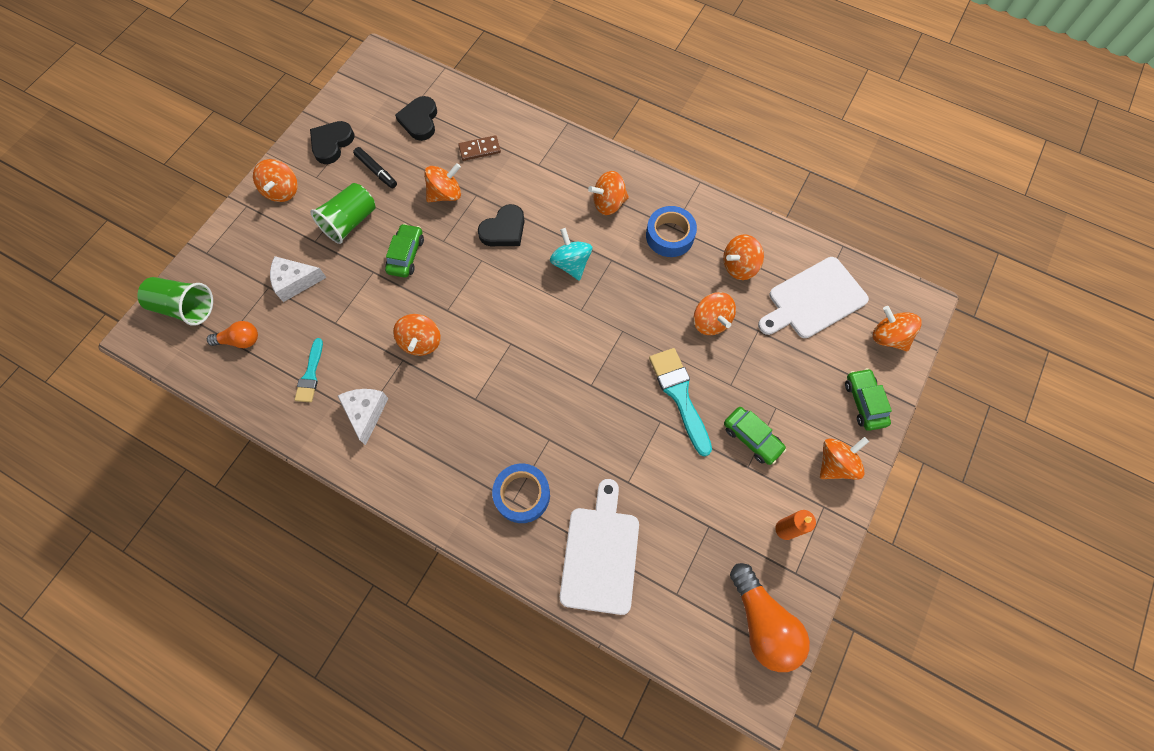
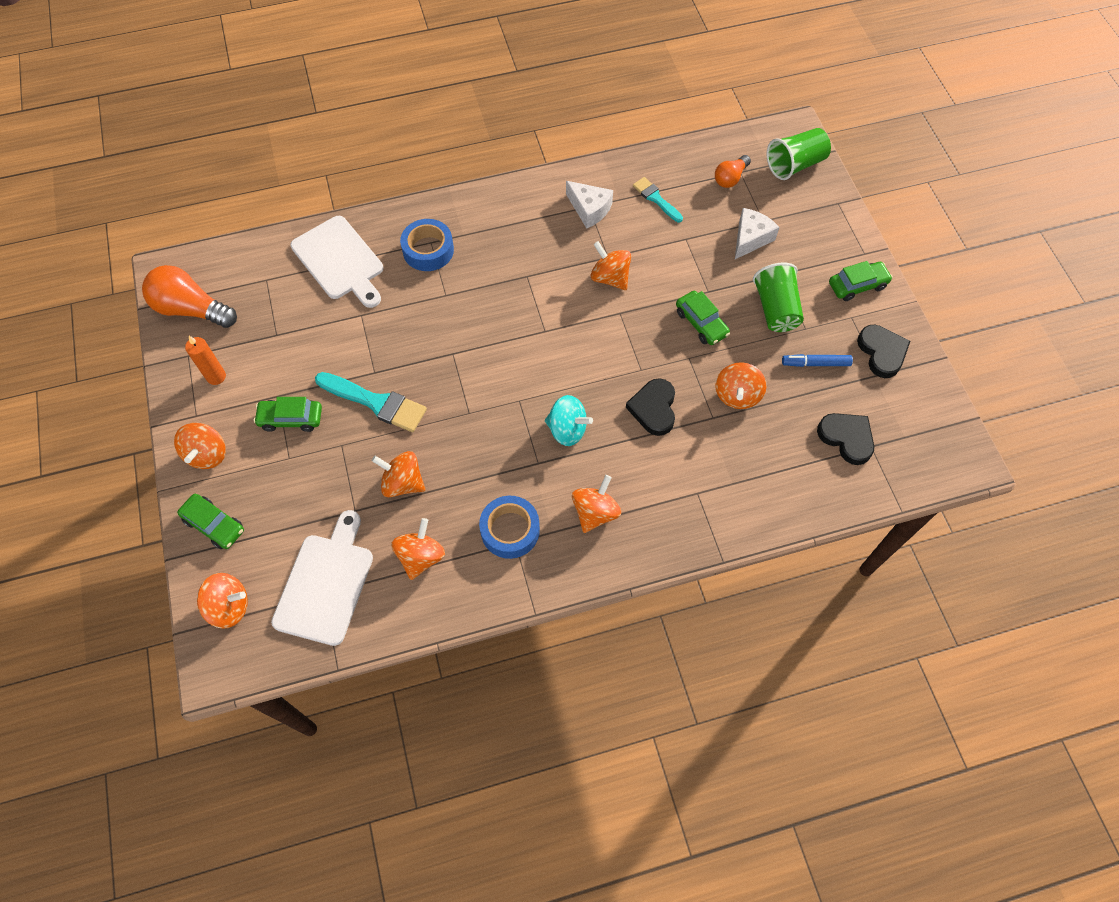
camera: 135 degrees right, 5 degrees down
(282, 191) = (857, 285): orange spinning top -> green car
(376, 171) = (815, 363): black marker -> blue marker
(479, 149) = (763, 459): brown domino -> none

